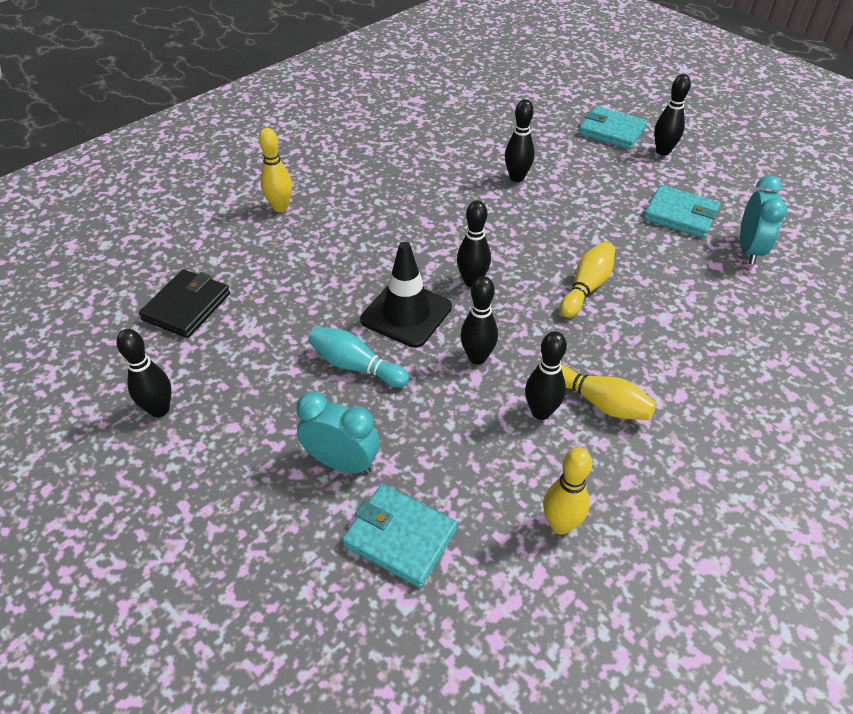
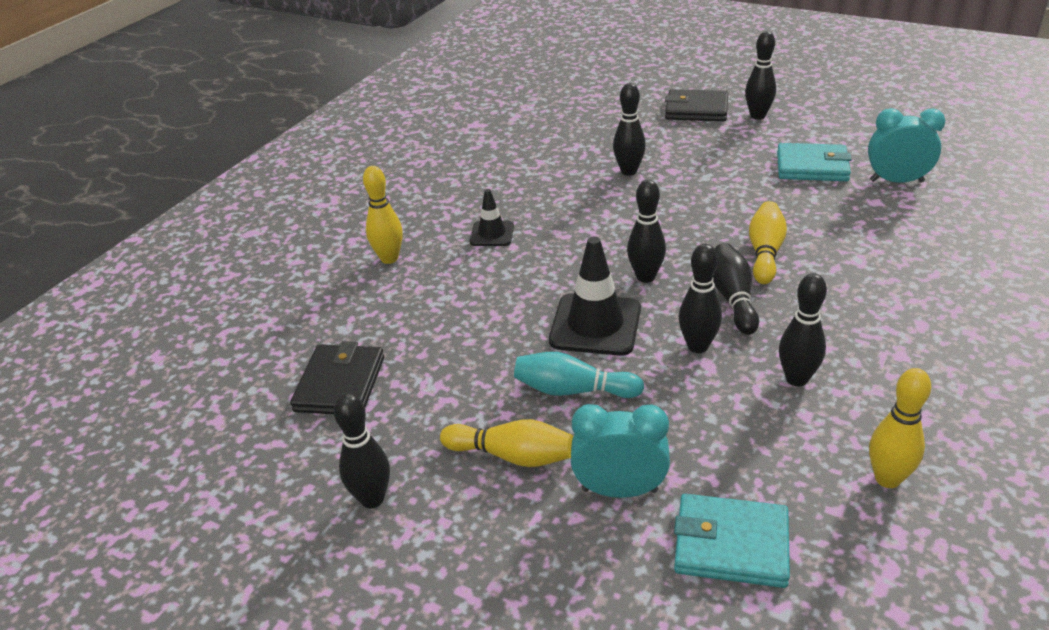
camera: 15 degrees left, 10 degrees down
(371, 207) = (492, 234): none -> black traffic cone
(533, 322) = (733, 298): none -> black bowling pin
(600, 402) = (849, 353): yellow bowling pin -> yellow bowling pin (512, 456)
(611, 131) = (696, 109): turquoise wallet -> black wallet
(749, 250) = (896, 181): turquoise clock -> turquoise clock turned 75 degrees counterclockwise

